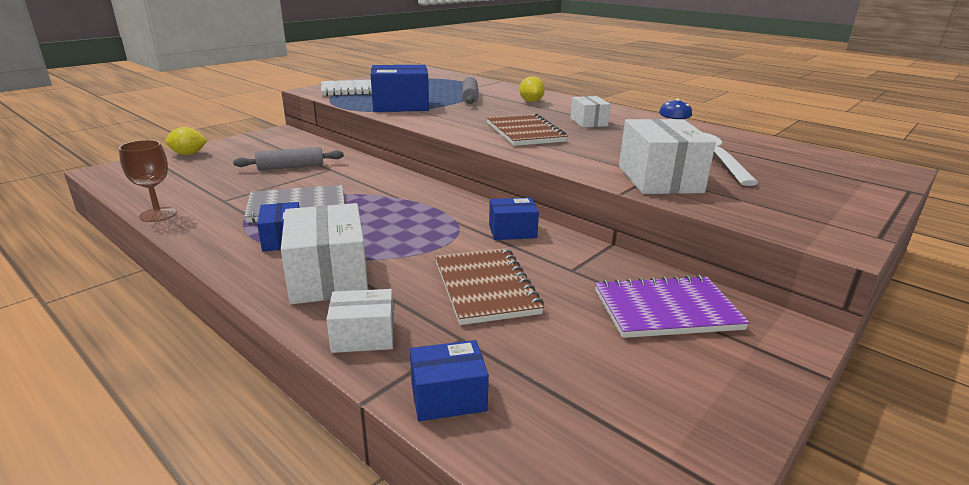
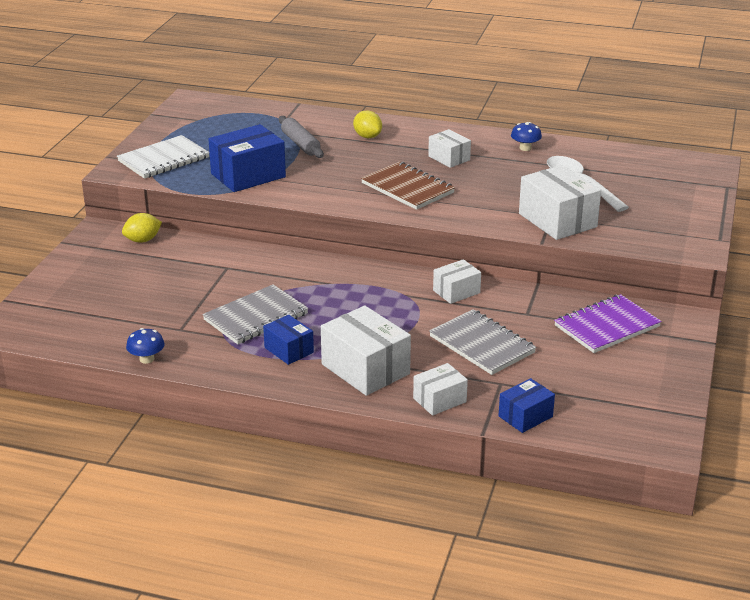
camera: 25 degrees left, 5 degrees up
(158, 215) = (147, 359): brown goblet -> blue mushroom
(188, 154) = (52, 286): yellow lemon -> yellow lemon (143, 240)
(291, 167) = (184, 275): grey rolling pin -> none
(486, 288) = (482, 344): brown notebook -> grey notebook
(512, 231) = (456, 292): blue box -> white box

